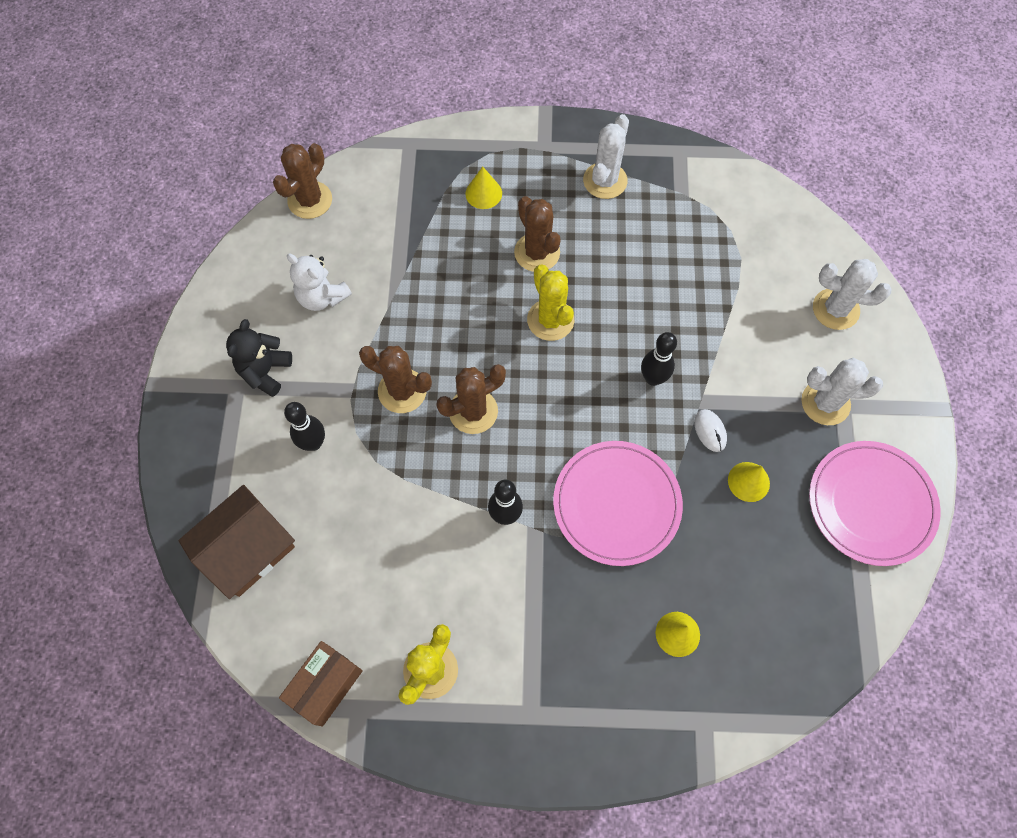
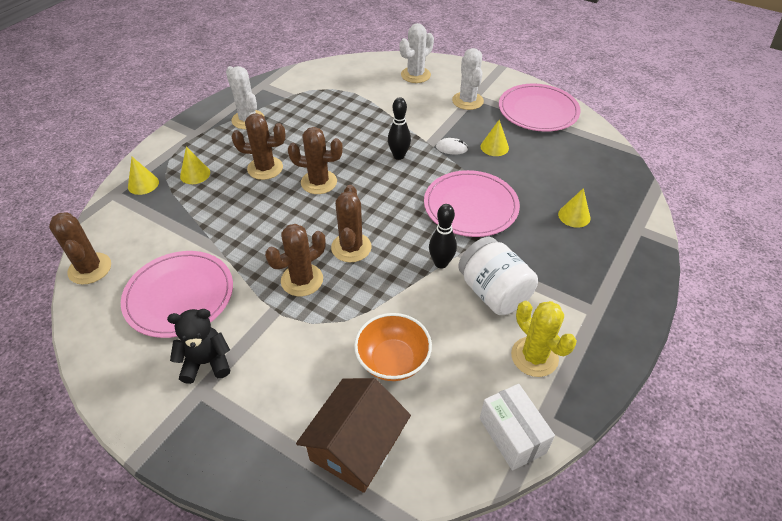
camera: 60 degrees left, 20 degrees down
(247, 549) = (356, 446): brown house -> brown house turned 45 degrees clockwise
(265, 371) = (206, 362): black teddy bear -> black teddy bear turned 120 degrees clockwise
(313, 443) = (298, 355): black bowling pin -> none
(322, 297) = (179, 296): white teddy bear -> pink plate
(326, 685) = (512, 435): brown box -> white box
(352, 532) = (393, 360): none -> orange bowl
(439, 158) = (143, 184): none -> yellow cone
(495, 590) = (493, 292): none -> white jar
(550, 320) = (319, 182): yellow cactus -> brown cactus
(825, 403) = (467, 101): white cactus -> white cactus turned 45 degrees counterclockwise

